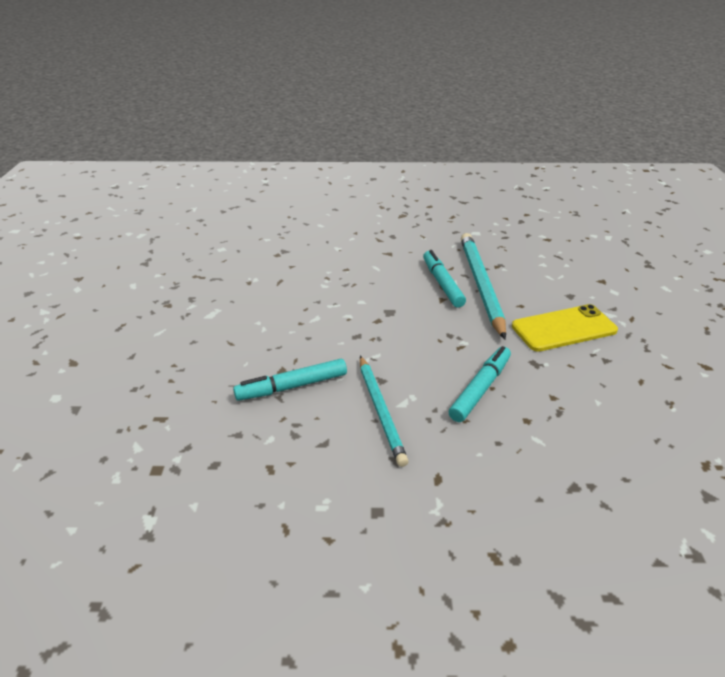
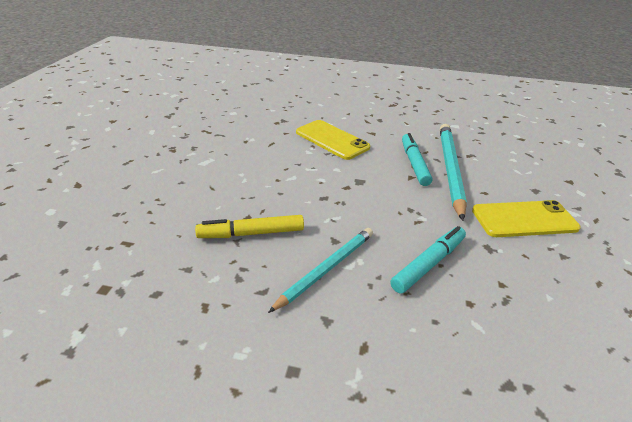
camera: 10 degrees right, 0 degrees up
(292, 386) = (251, 233): turquoise marker -> yellow marker
(346, 268) = (332, 140): none -> yellow phone
(381, 410) = (326, 269): turquoise pencil -> turquoise pencil turned 135 degrees counterclockwise

